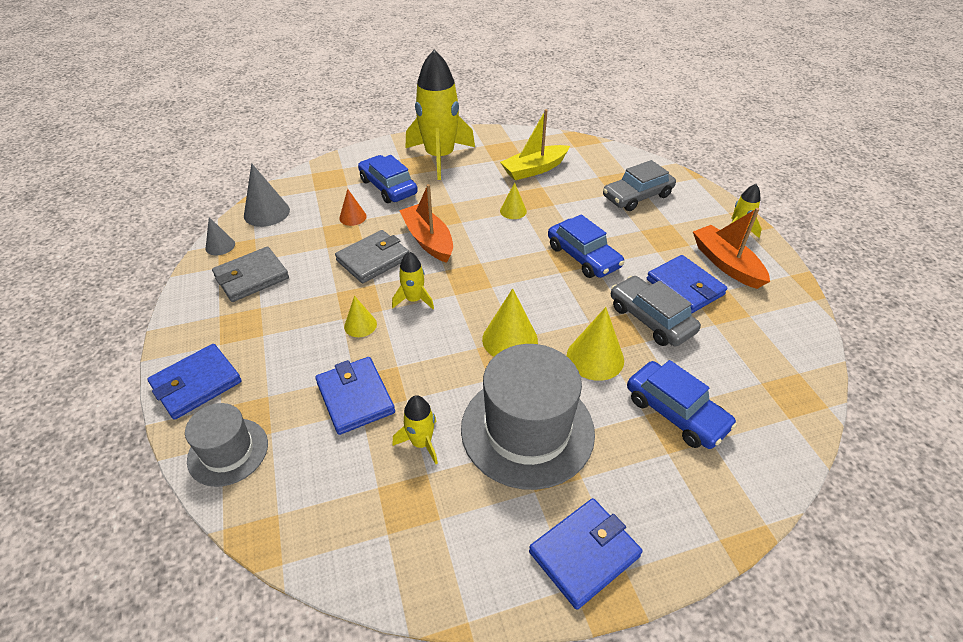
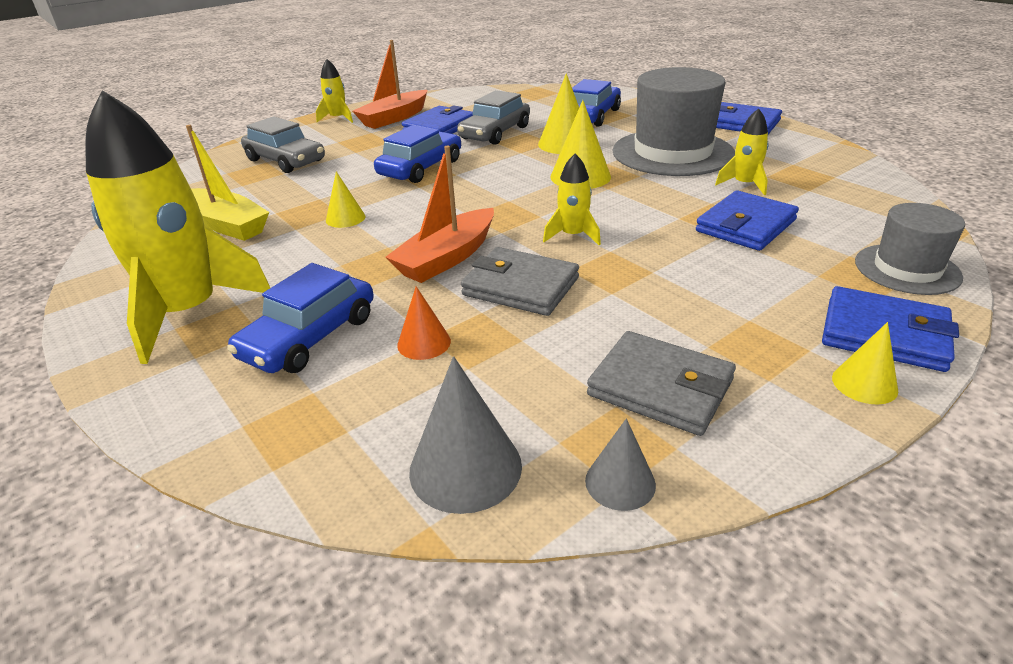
camera: 110 degrees left, 10 degrees down
(360, 325) = (649, 255): yellow cone -> yellow cone (864, 384)

